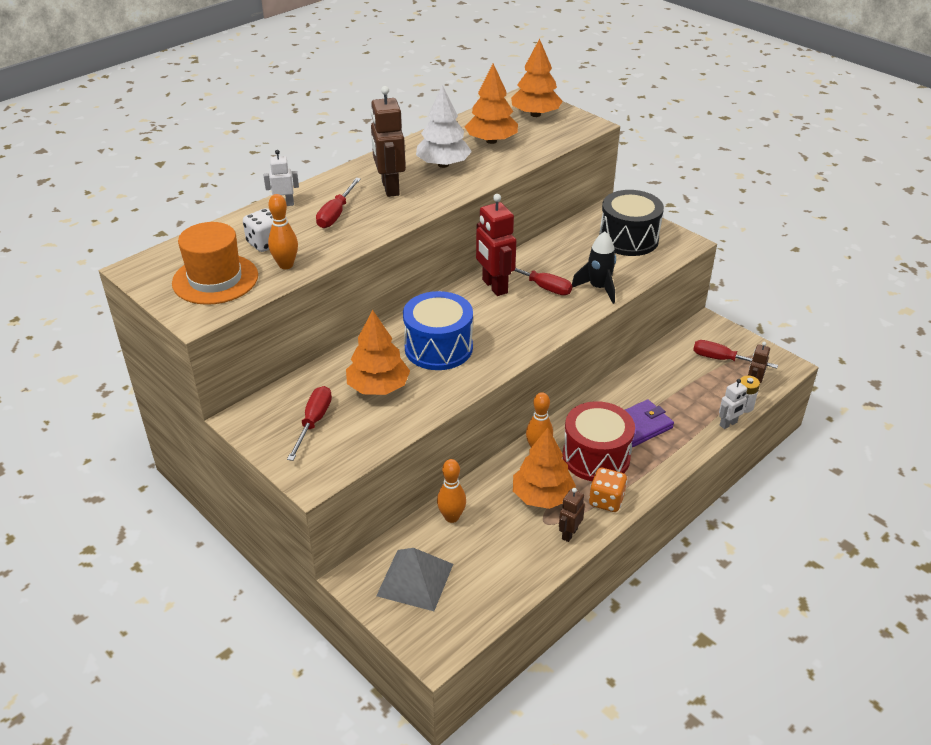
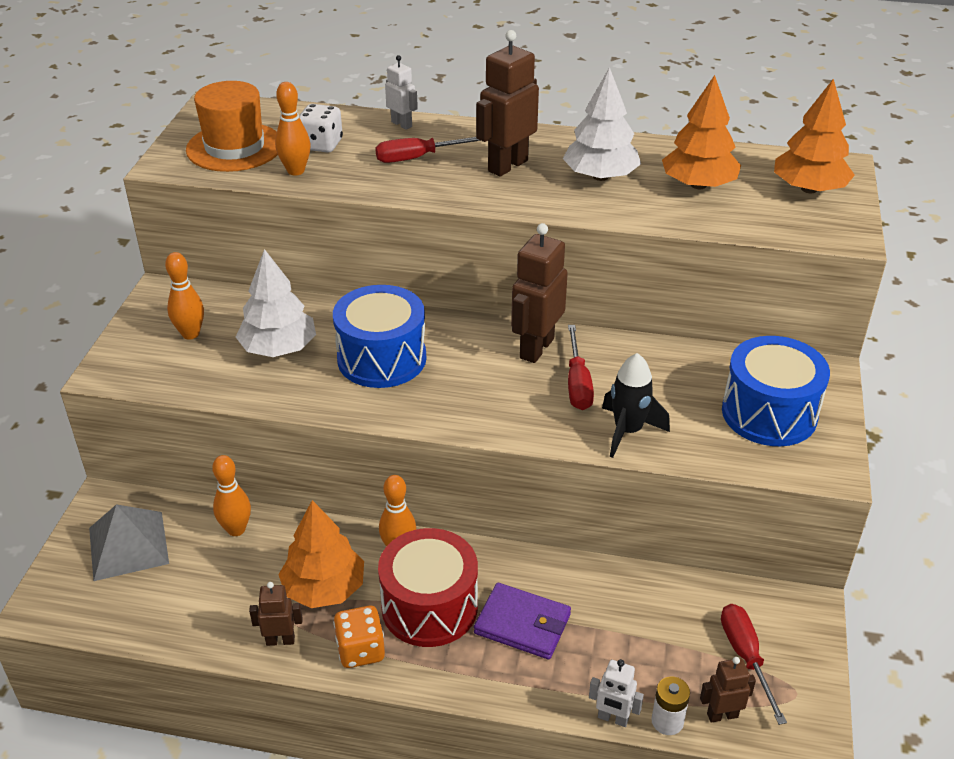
camera: 55 degrees right, 0 degrees up
(313, 422) = (190, 334): red screwdriver -> orange bowling pin
(378, 387) = (278, 348): orange tree -> white tree
(494, 286) = (536, 348): red robot -> brown robot
(628, 239) = (769, 413): black drum -> blue drum

